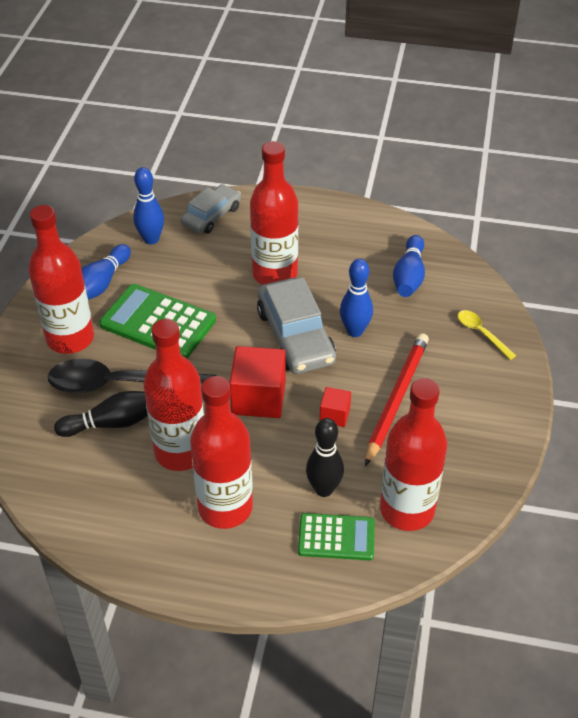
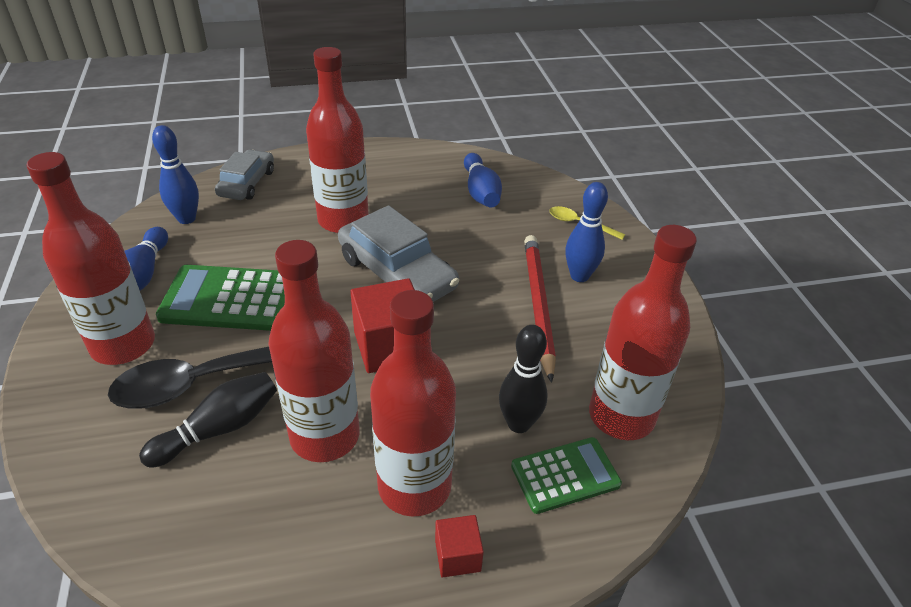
camera: 25 degrees left, 5 degrees down
(334, 415) = (484, 339): red cube -> red cube (457, 556)
(355, 331) = (457, 252): blue bowling pin -> blue bowling pin (579, 276)

